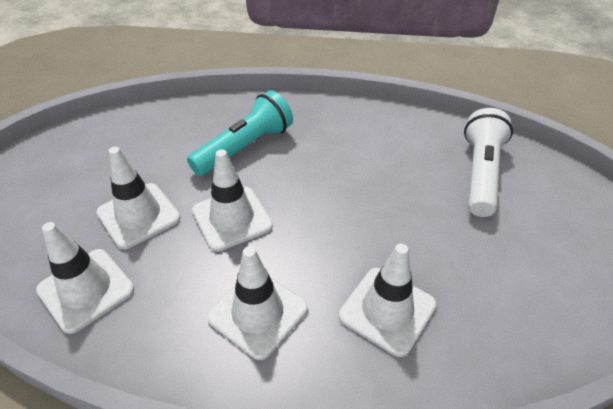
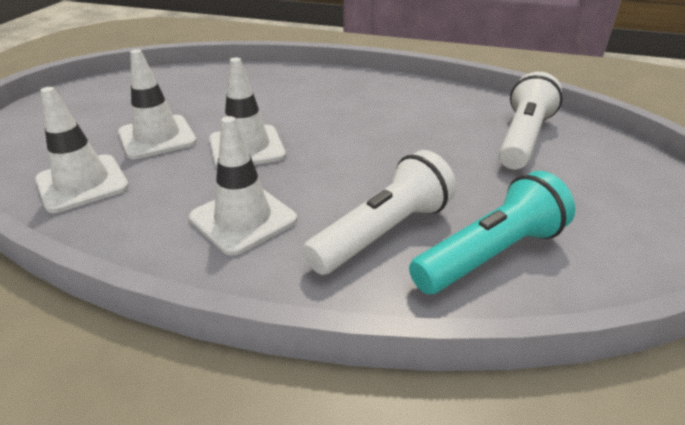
camera: 10 degrees right, 10 degrees down
(245, 147) = (281, 100): turquoise flashlight -> turquoise flashlight (490, 254)
(387, 310) = (383, 232): white traffic cone -> white flashlight

